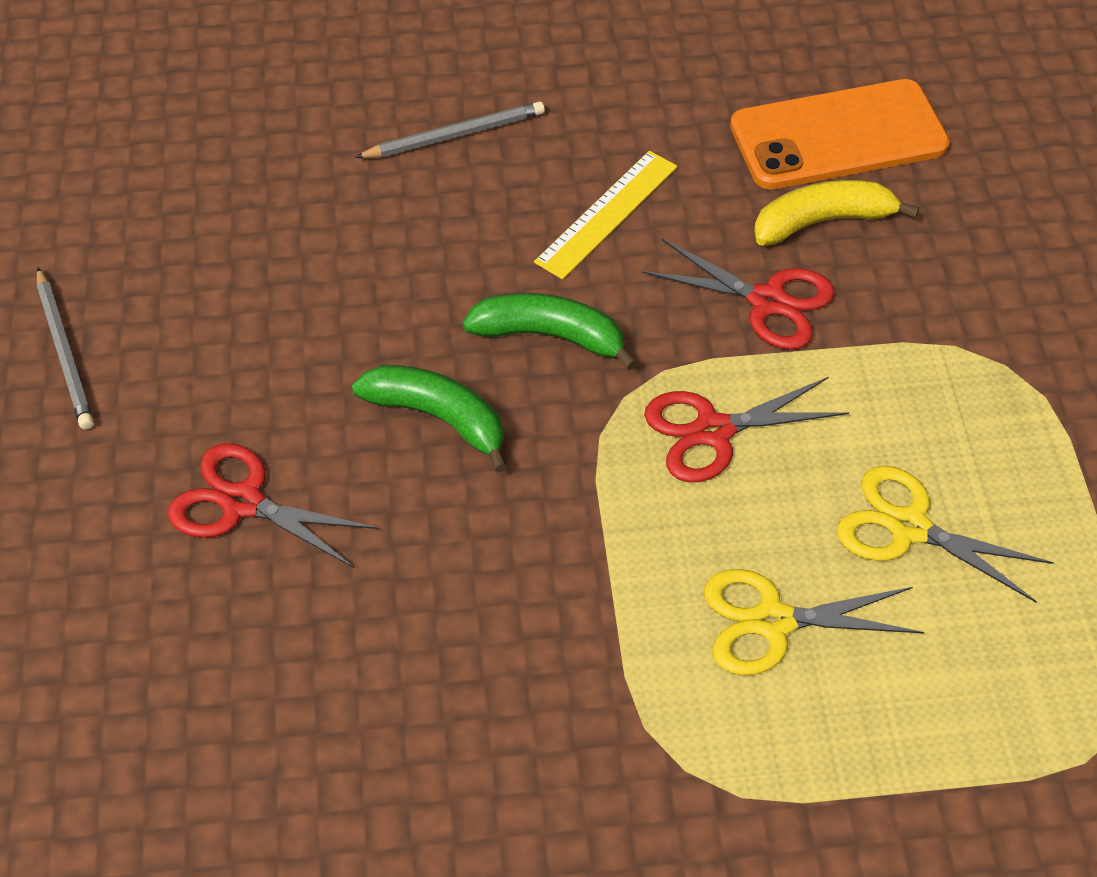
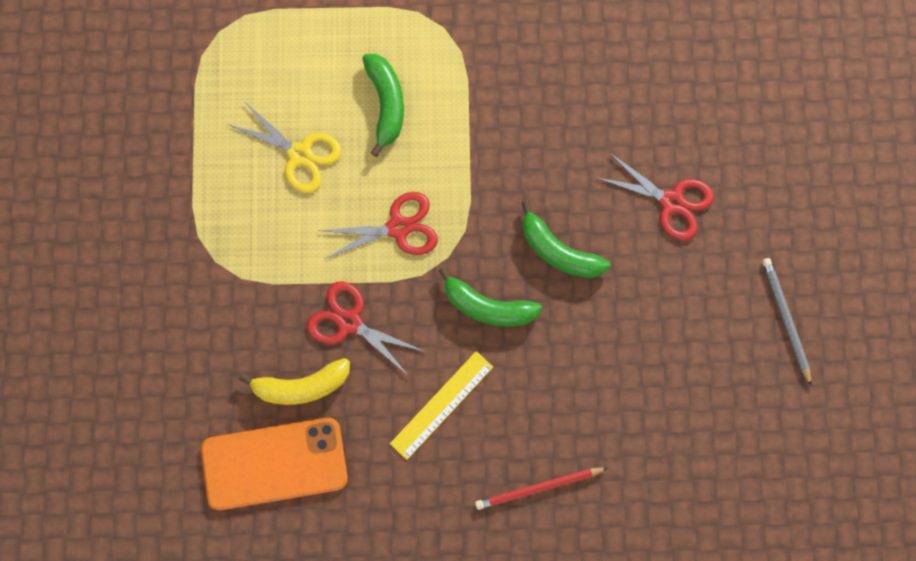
camera: 175 degrees left, 25 degrees up
(455, 135) = (538, 488): grey pencil -> red pencil
(772, 621) = (386, 104): yellow scissors -> green banana

